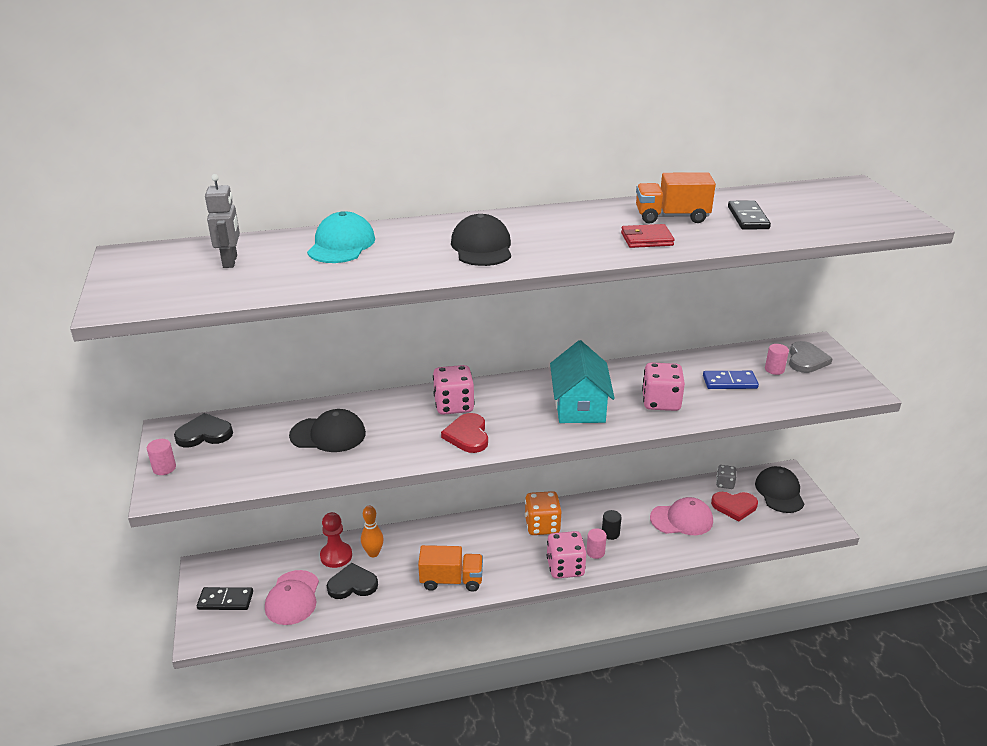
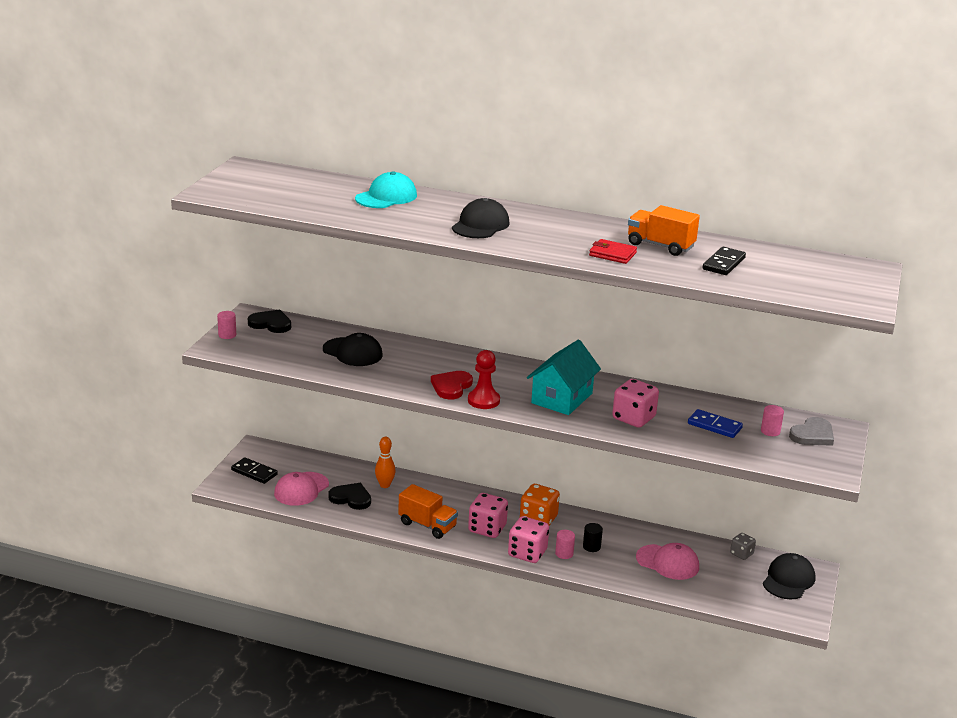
camera: 30 degrees right, 5 degrees down
(230, 261) = (302, 187): grey robot -> none
(336, 556) = (355, 476): red pawn -> red pawn (483, 400)
(454, 405) = (463, 365): pink dice -> pink dice (487, 528)
(734, 506) = (730, 573): red heart -> none

